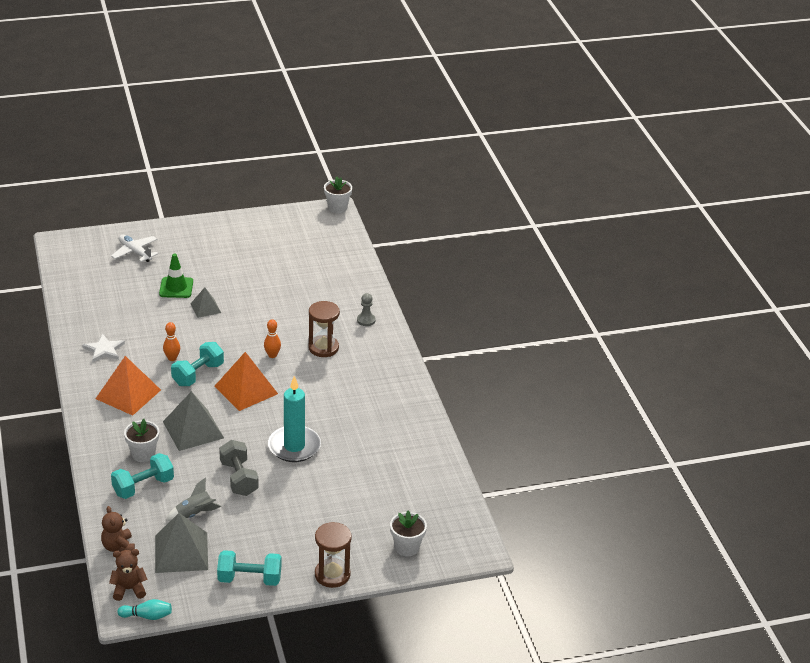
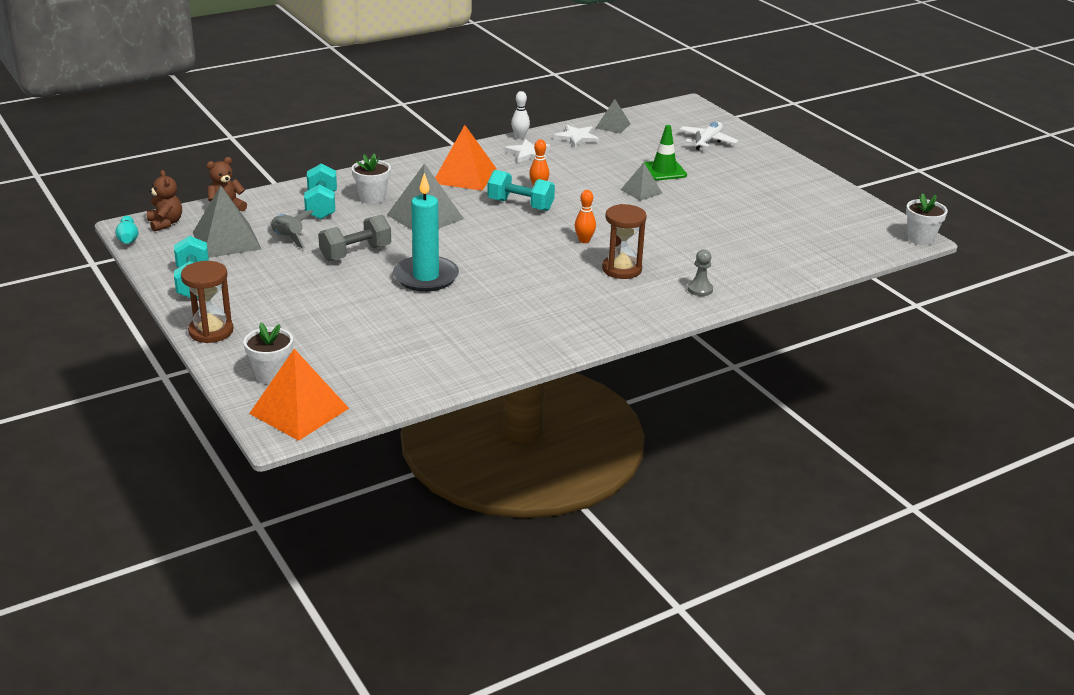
camera: 75 degrees right, 5 degrees down
(68, 347) = (520, 137): none -> white bowling pin
(76, 292) = (613, 125): none -> grey pyramid
(88, 317) = (577, 138): none -> white star
(143, 486) = (321, 206): turquoise dumbbell -> turquoise dumbbell turned 45 degrees clockwise
(246, 390) = (511, 235): orange pyramid -> orange pyramid (299, 411)

